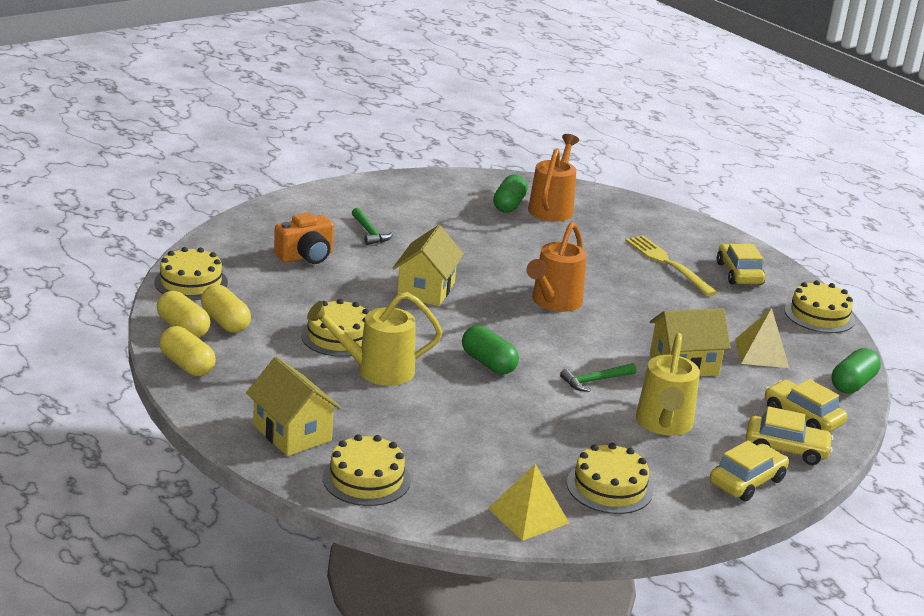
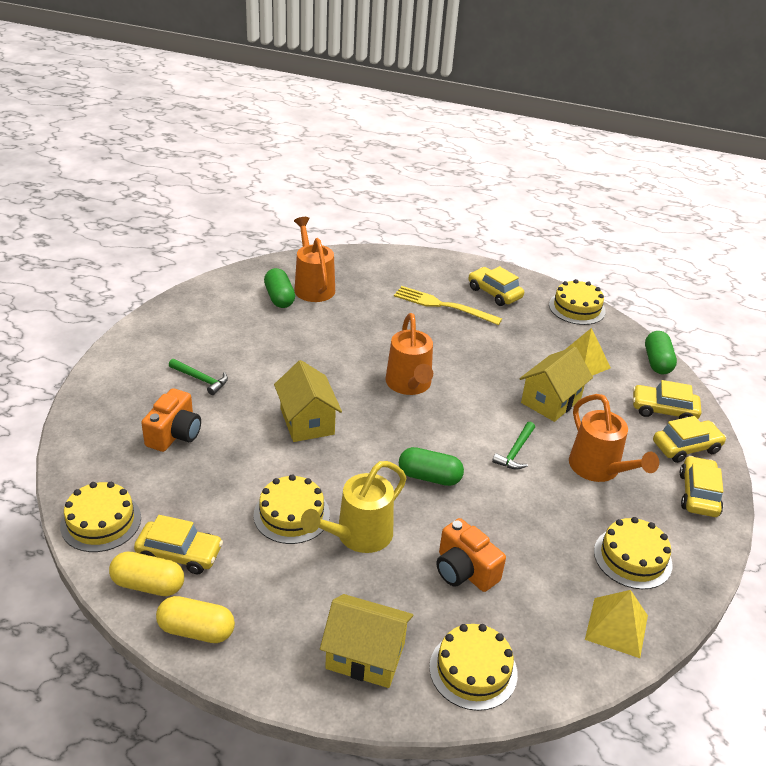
camera: 35 degrees left, 10 degrees up
(225, 322) = (179, 554): yellow capsule -> yellow car
(439, 426) = (464, 571): none -> orange camera
(664, 425) = (599, 470): yellow watering can -> orange watering can

